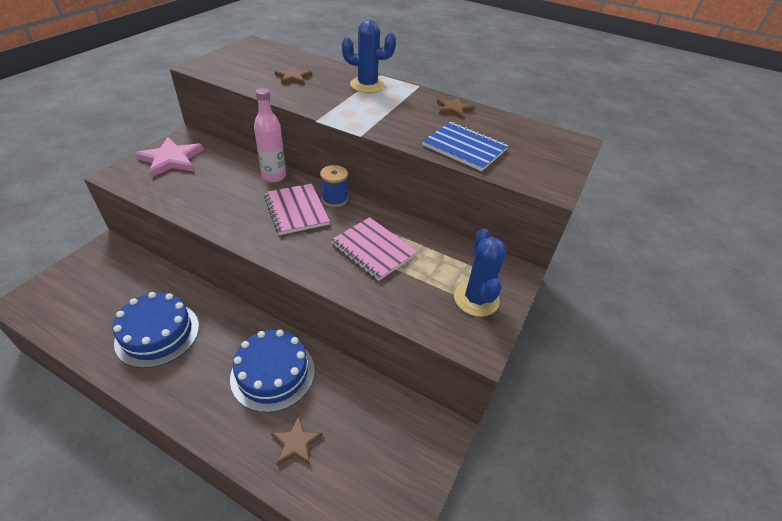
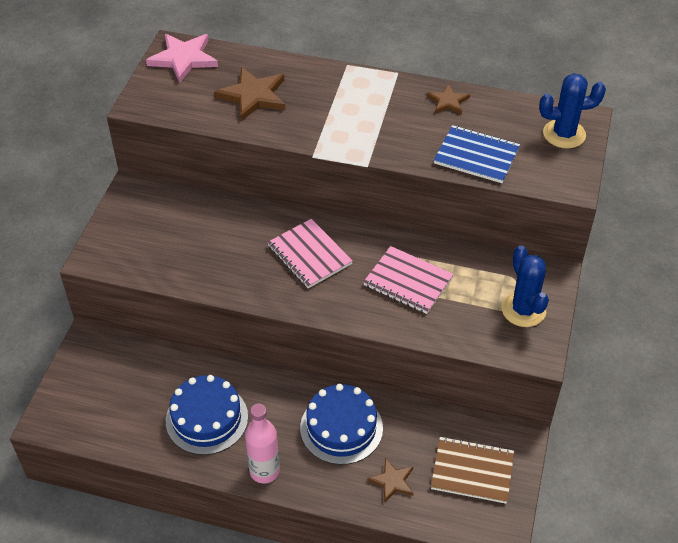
camera: 10 degrees left, 5 degrees up
(171, 159) = (136, 223): pink star -> pink star (183, 59)
(274, 176) = (263, 218): pink bottle -> pink bottle (264, 471)
(293, 78) = (253, 96): brown star -> brown star, size x1.71
(334, 199) = (342, 231): blue spool -> none
(367, 85) = (340, 87): blue cactus -> blue cactus (564, 134)
(382, 454) = (472, 471): none -> brown notebook

